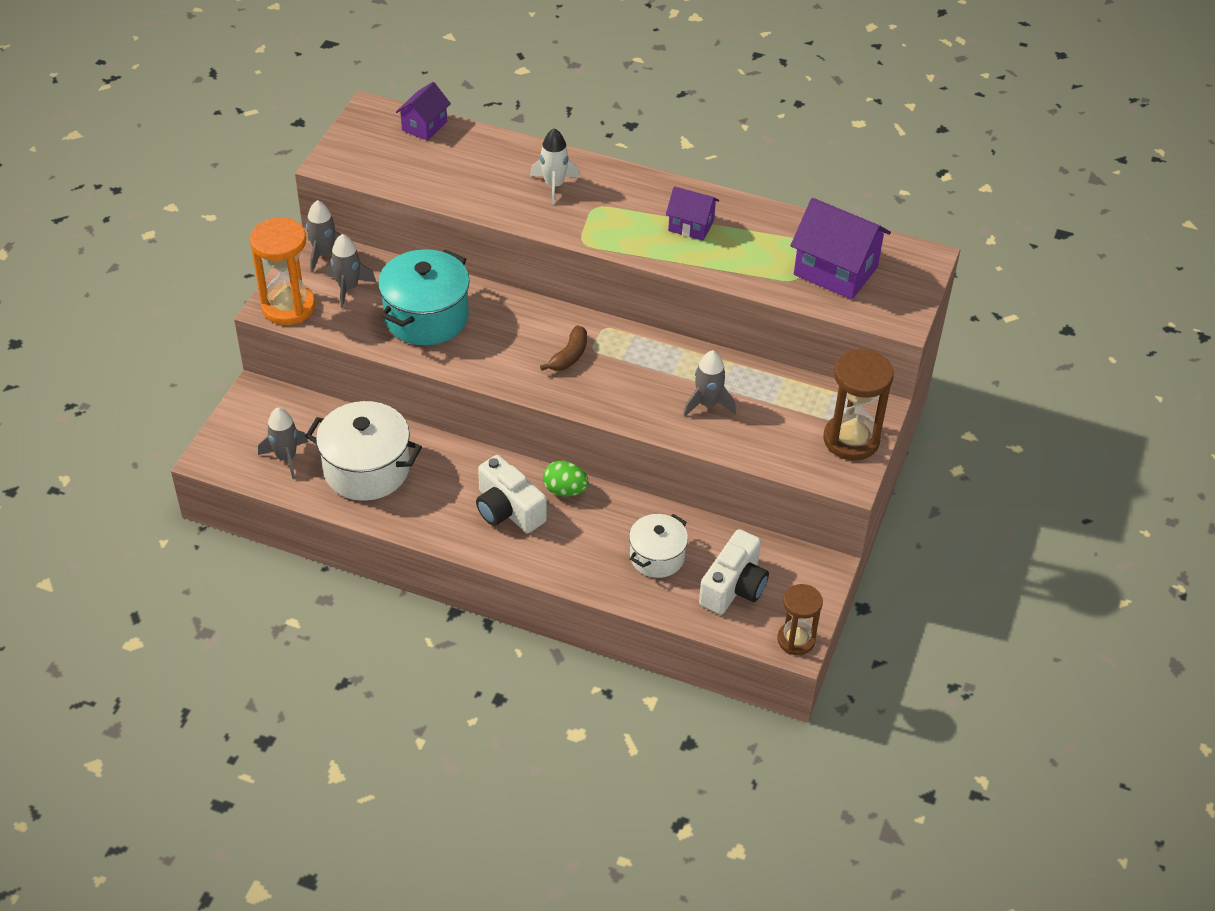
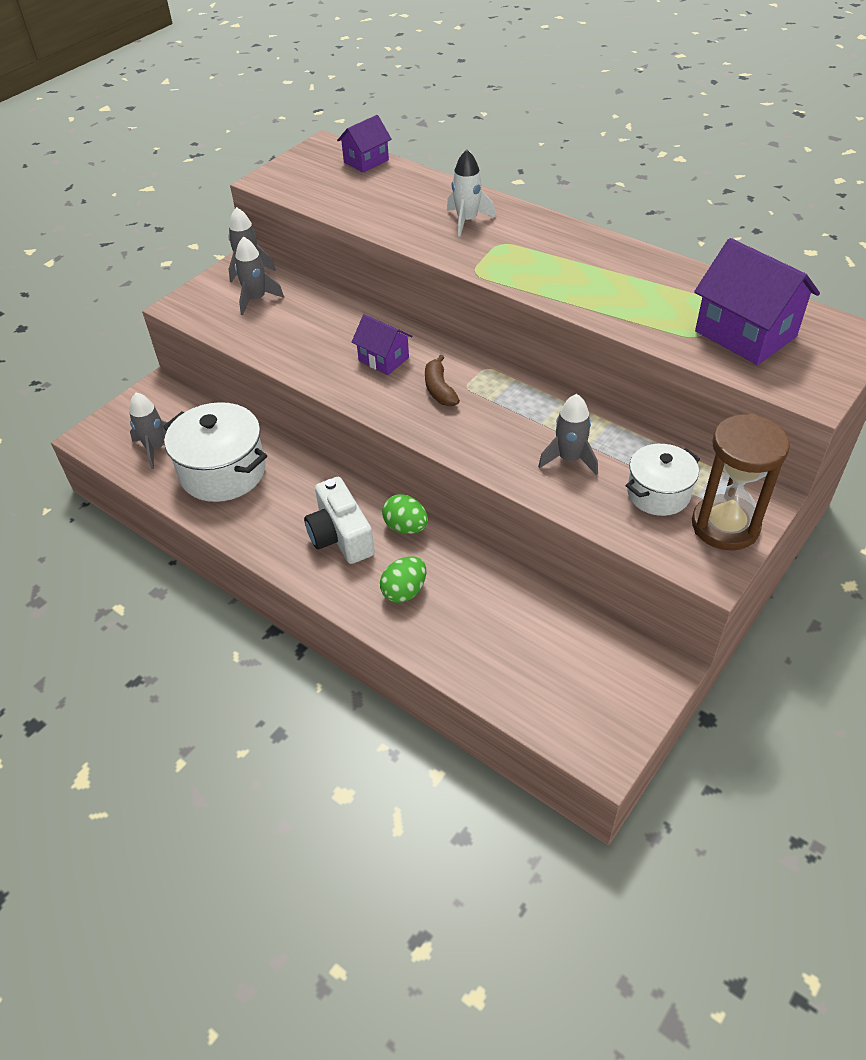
camera: 20 degrees right, 0 degrees up
(288, 307) = (194, 307): orange hourglass -> none
(426, 317) = (315, 333): turquoise pot -> none
(569, 356) = (439, 389): brown banana -> brown banana turned 120 degrees clockwise
(586, 548) = (404, 591): none -> green egg
(657, 557) = (477, 616): white pot -> white pot (658, 493)
(691, 225) = (595, 271): purple house -> purple house (383, 359)
(734, 587) = (552, 668): white camera -> none
(796, 640) = (607, 749): brown hourglass -> none

